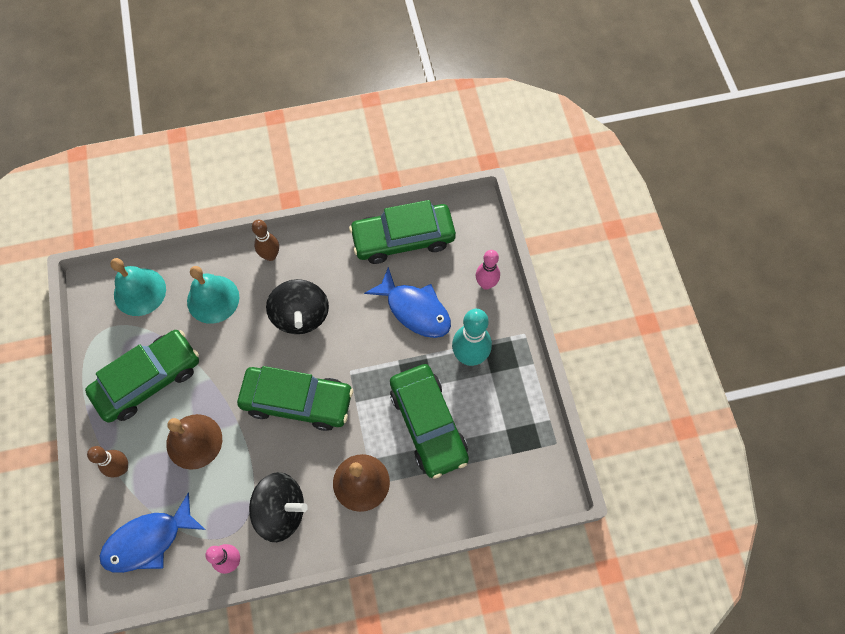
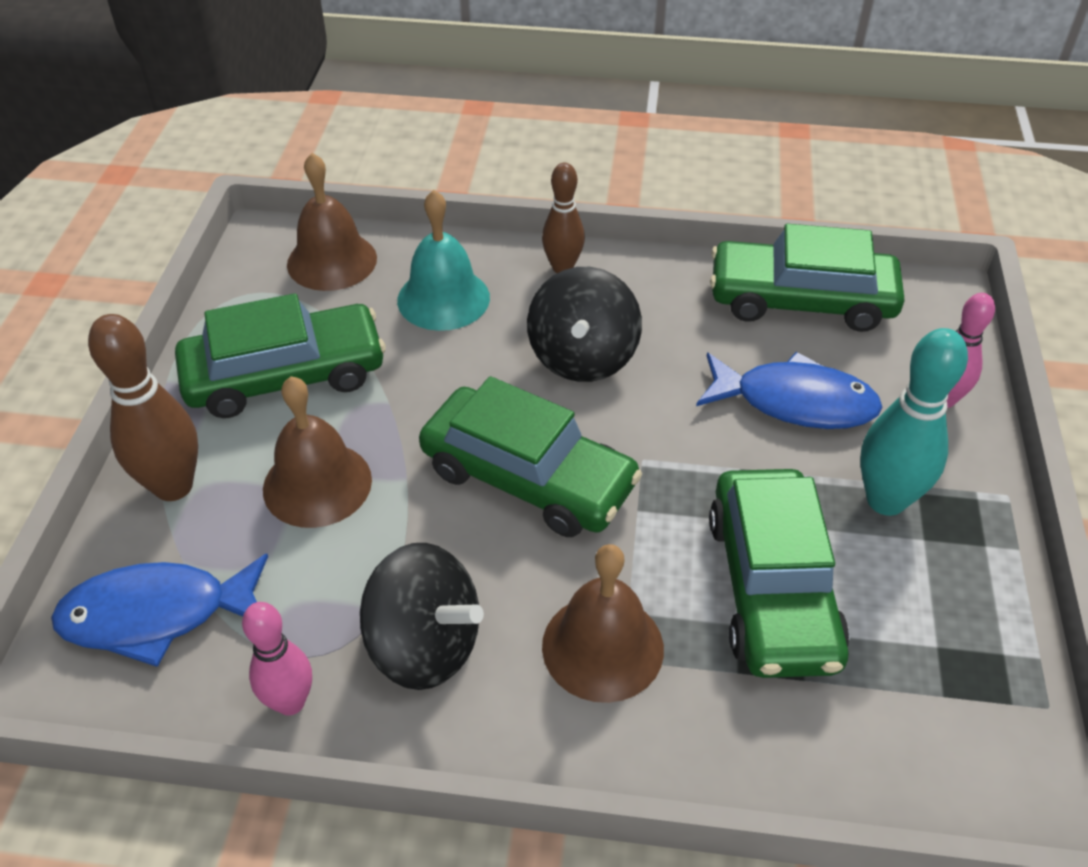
camera: 20 degrees right, 20 degrees down
(121, 468) = (173, 486): brown bowling pin -> brown bowling pin, size x1.53
(140, 292) = (332, 261): turquoise bell -> brown bell
(415, 309) = (795, 402): blue fish -> blue fish turned 45 degrees counterclockwise

